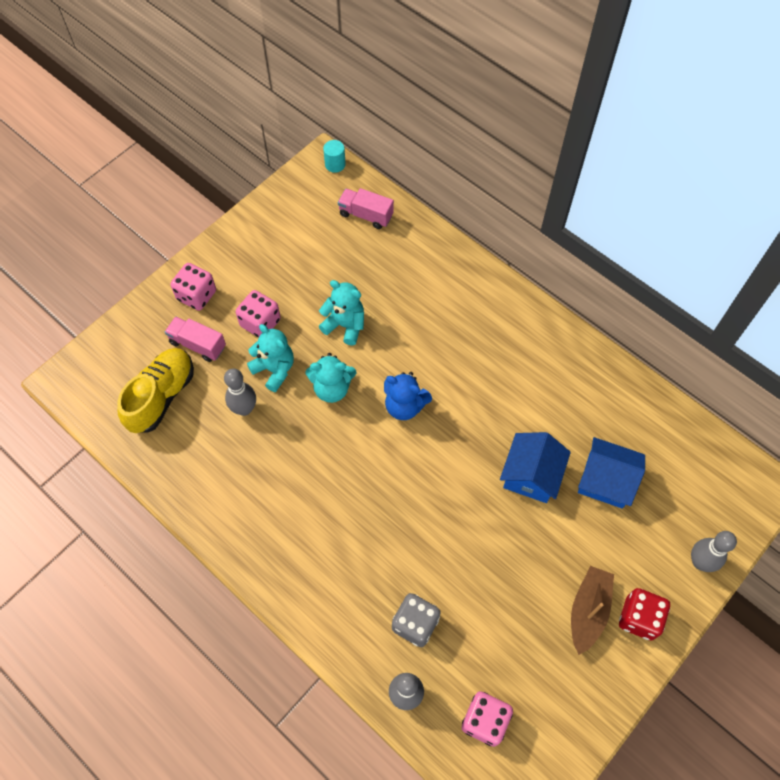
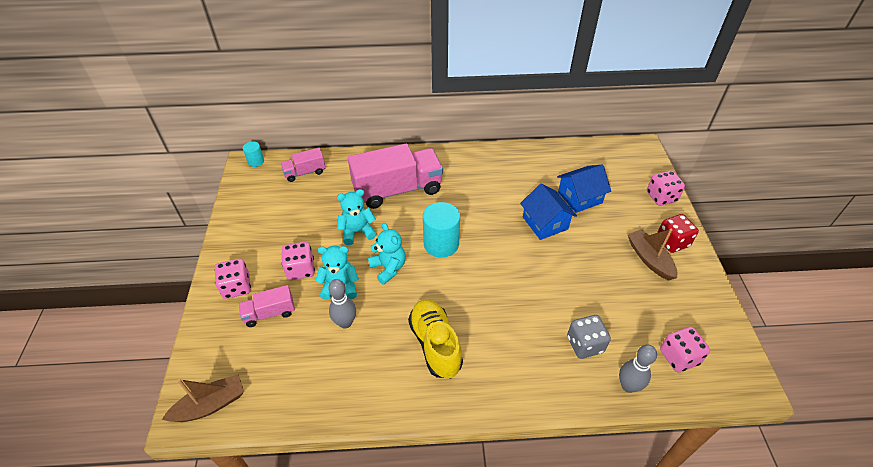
camera: 45 degrees left, 15 degrees down
(88, 388) = (210, 405): none -> brown boat
(161, 396) = (277, 363): yellow shoe -> yellow shoe (435, 344)
(332, 388) = (388, 268): turquoise teddy bear -> turquoise teddy bear turned 75 degrees counterclockwise
(404, 406) = (441, 244): blue teddy bear -> turquoise cylinder
(430, 309) = (397, 190): none -> pink truck
(700, 562) = (661, 197): grey bowling pin -> pink dice

